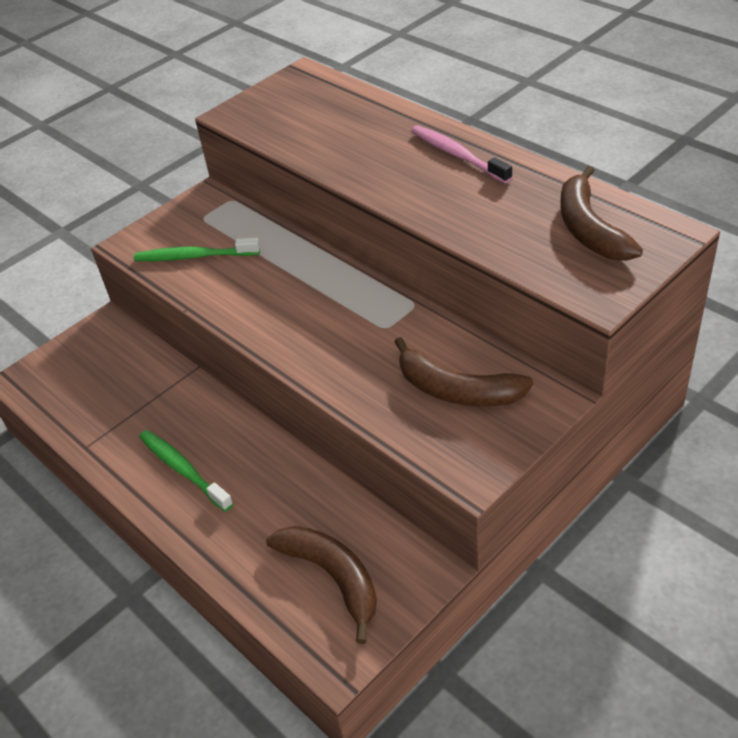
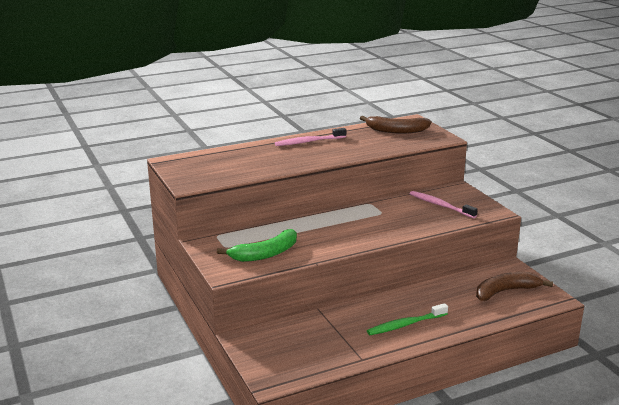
camera: 75 degrees left, 20 degrees down
(194, 256) = (265, 254): green toothbrush -> green banana
(457, 390) = (440, 205): brown banana -> pink toothbrush

